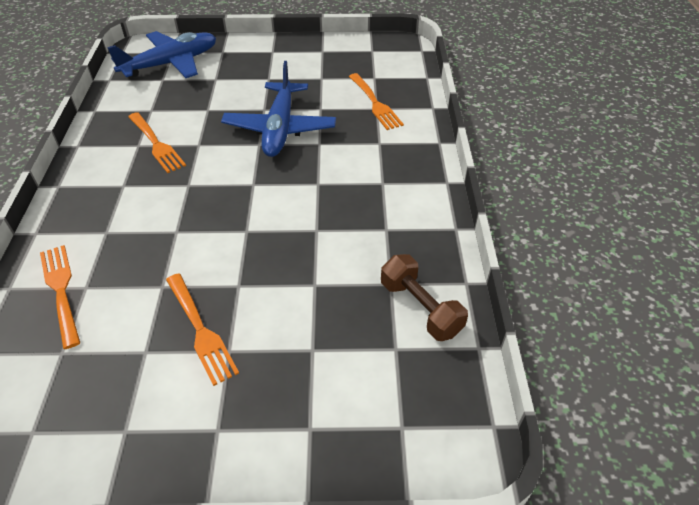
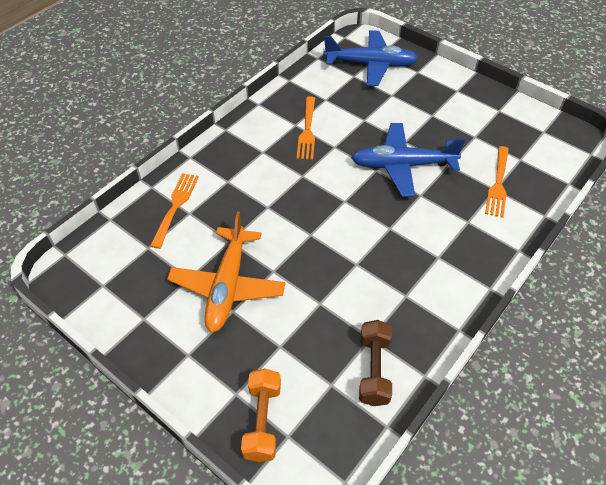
camera: 40 degrees right, 5 degrees up
(200, 330) = (227, 286): orange fork -> orange plane
(280, 128) = (402, 165): blue plane -> blue plane turned 45 degrees clockwise
(363, 433) = (262, 421): none -> orange dumbbell

